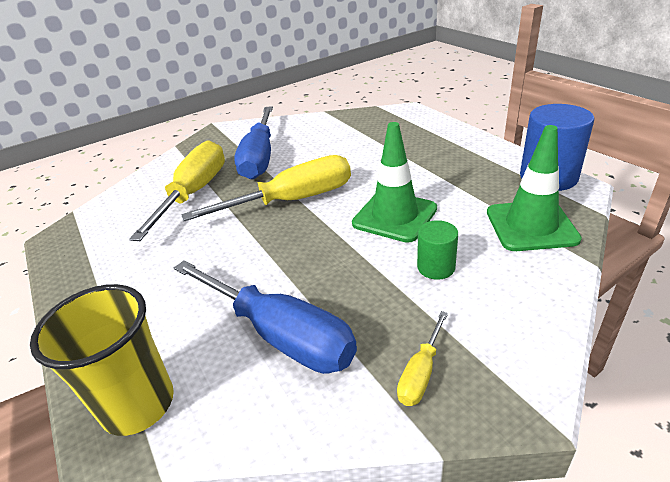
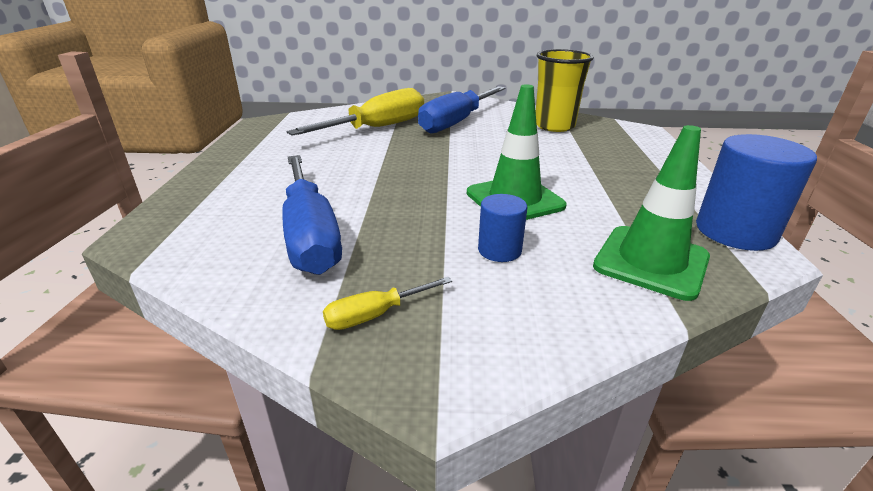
camera: 30 degrees right, 5 degrees down
(138, 404) = (174, 229): yellow cup -> yellow cup (554, 126)
(292, 201) = (441, 157): yellow screwdriver -> none
(436, 267) = (499, 250): green cylinder -> blue cylinder

